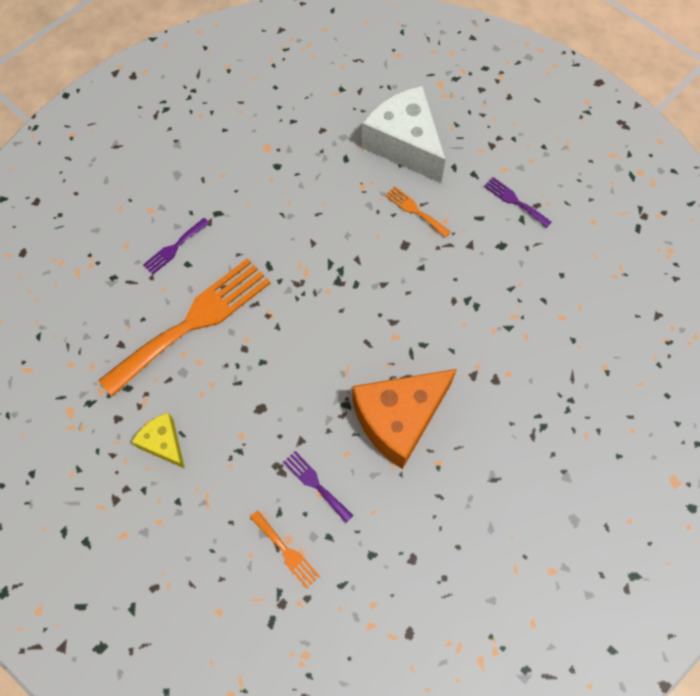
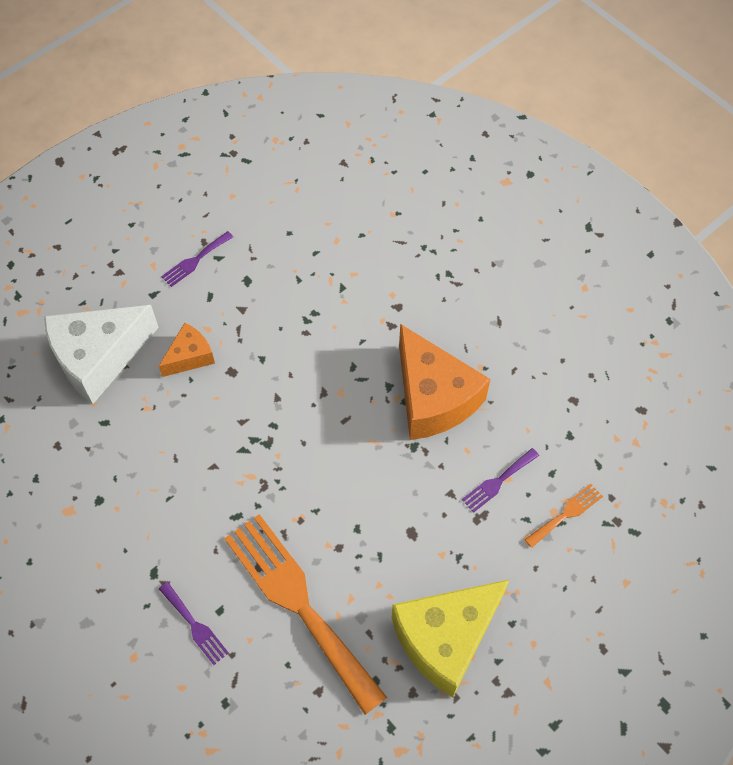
camera: 85 degrees left, 5 degrees down
(163, 443) = (446, 638): yellow cheese -> yellow cheese, size x1.94
(415, 210) = (190, 356): orange fork -> orange cheese

